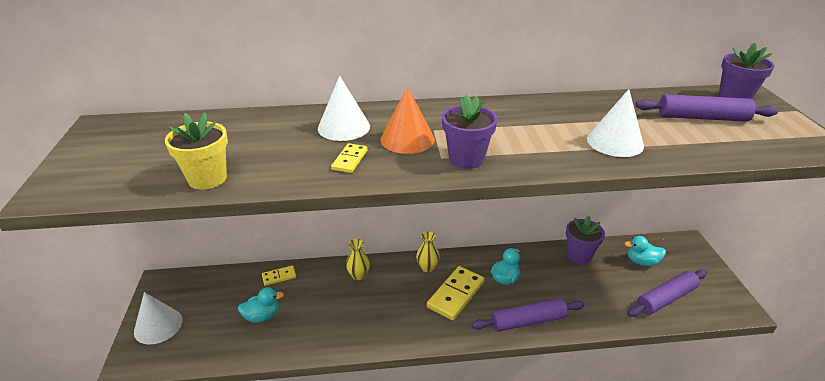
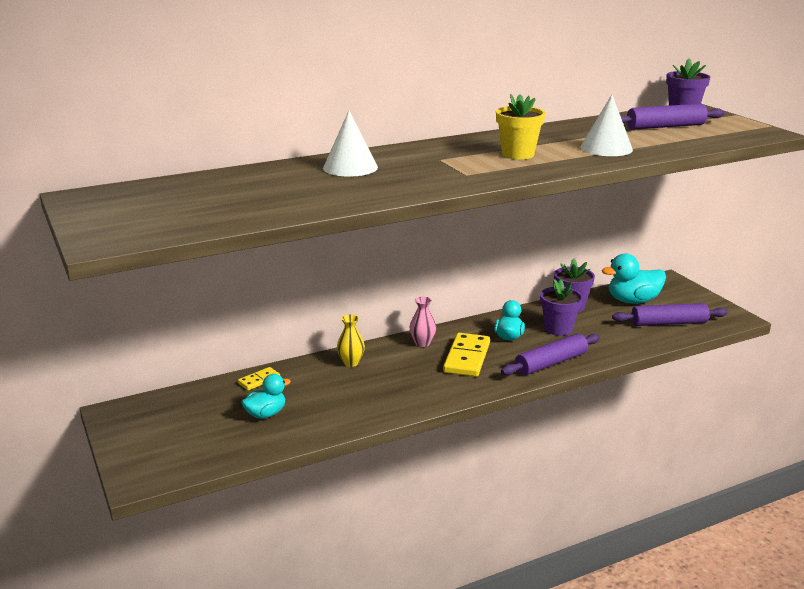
camera: 20 degrees left, 10 degrees down
(158, 325) = (145, 446): white cone -> none
(207, 178) = (257, 213): yellow flower pot -> yellow flower pot (518, 154)
(349, 160) = (382, 185): yellow domino -> none
(407, 139) = (421, 167): orange cone -> none
(427, 267) = (422, 343): yellow vase -> pink vase
(466, 159) = (489, 172): purple flower pot -> purple flower pot (558, 329)
(642, 261) = (633, 301): turquoise duck -> turquoise duck, size x1.57
(666, 298) = (668, 323): purple rolling pin -> purple rolling pin turned 45 degrees clockwise

